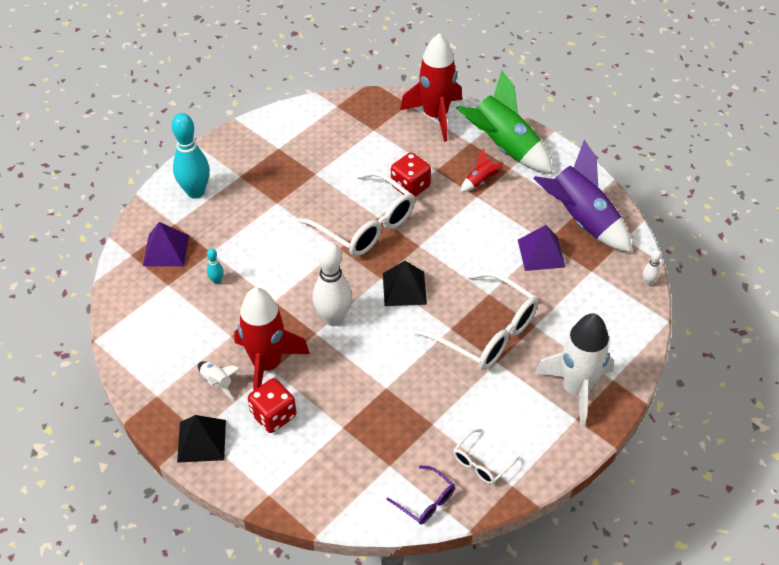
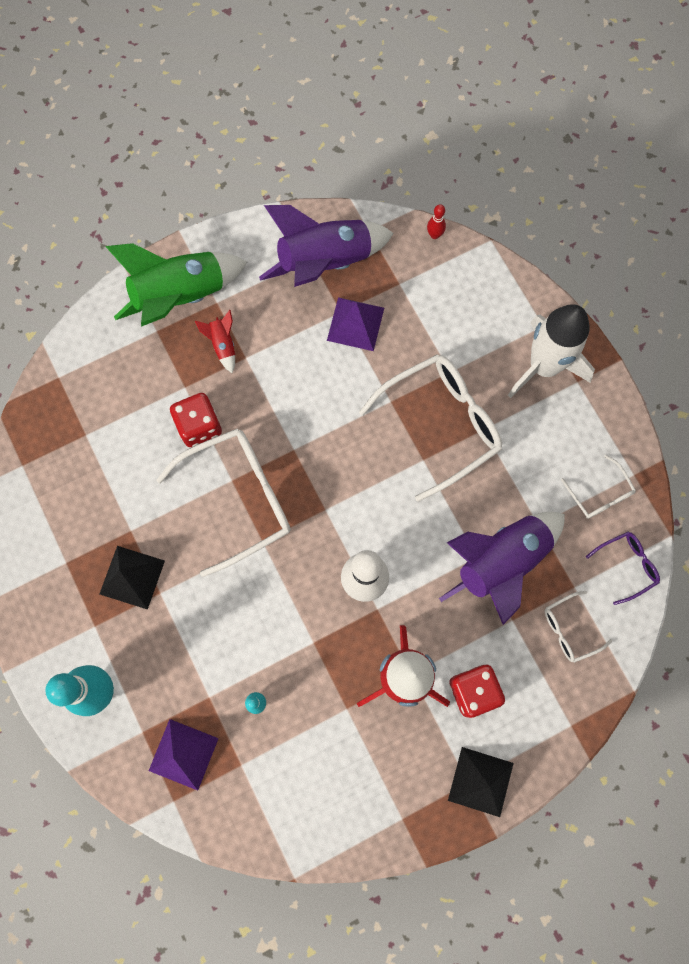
camera: 70 degrees left, 25 degrees up
(217, 382) = (407, 742): white rocket -> none
(351, 471) = (570, 629): none -> white glasses
(388, 405) = (501, 562): none -> purple rocket
(404, 288) = (350, 489): black pyramid -> black pyramid (132, 577)
(435, 116) = (94, 353): red rocket -> none
(648, 282) = (434, 235): white bowling pin -> red bowling pin

